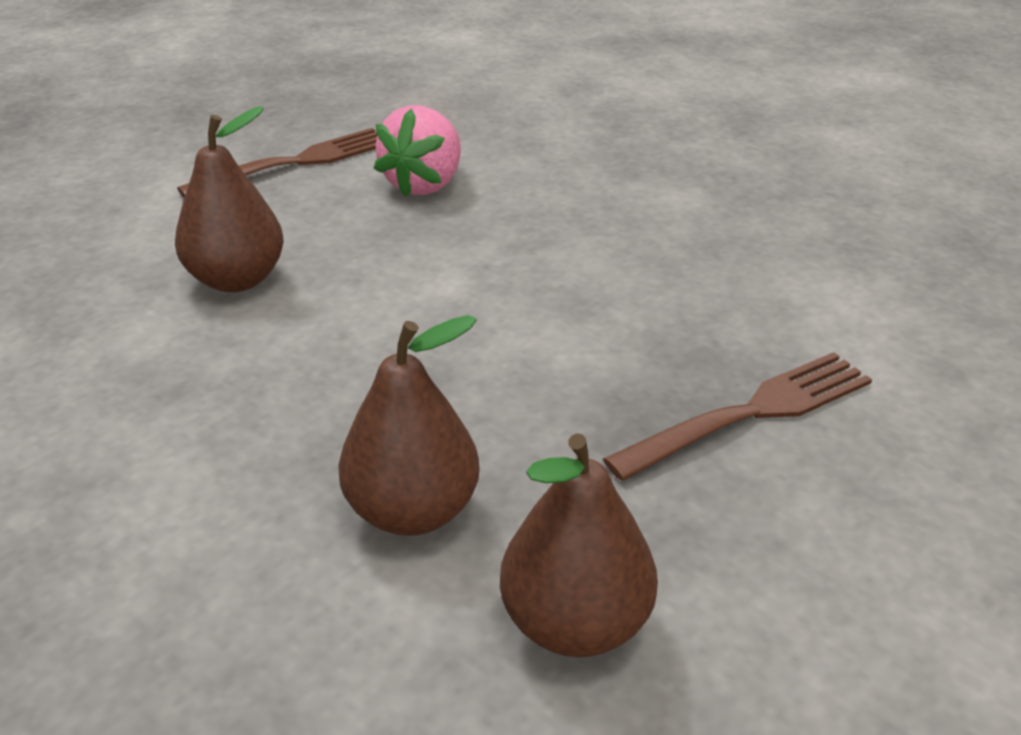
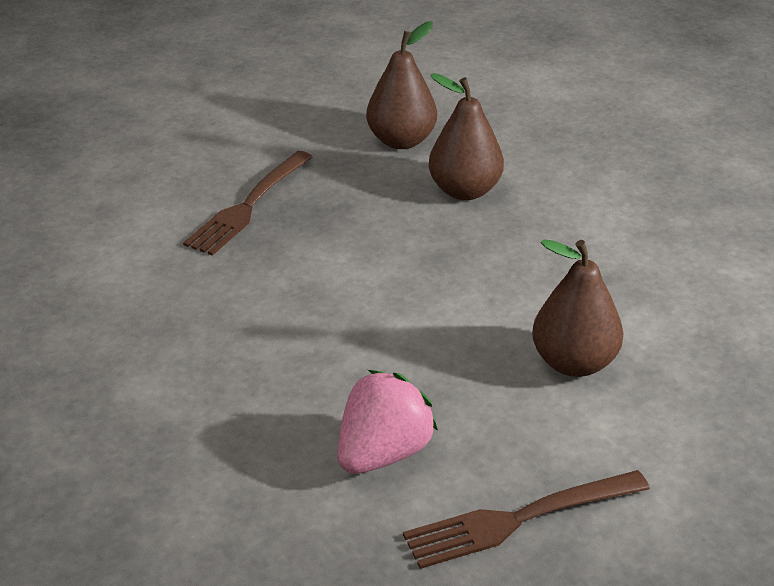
camera: 165 degrees left, 0 degrees up
(750, 414) = (248, 206): brown fork -> brown fork turned 45 degrees counterclockwise

